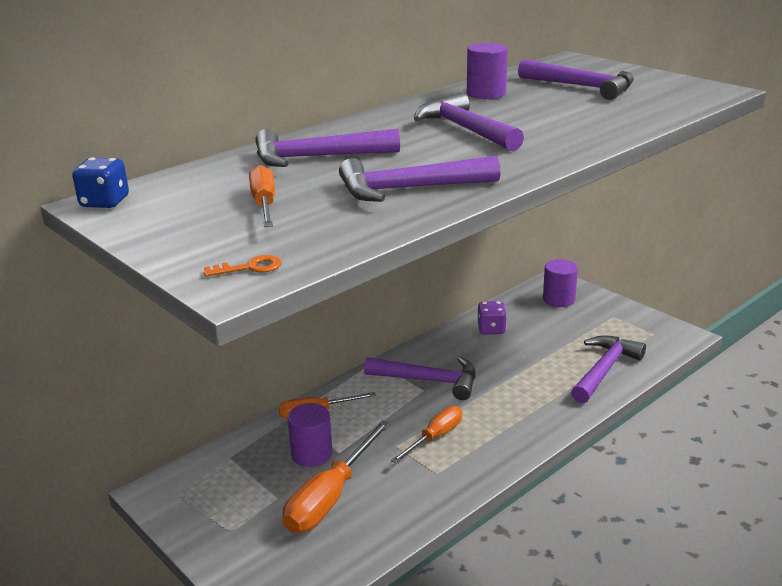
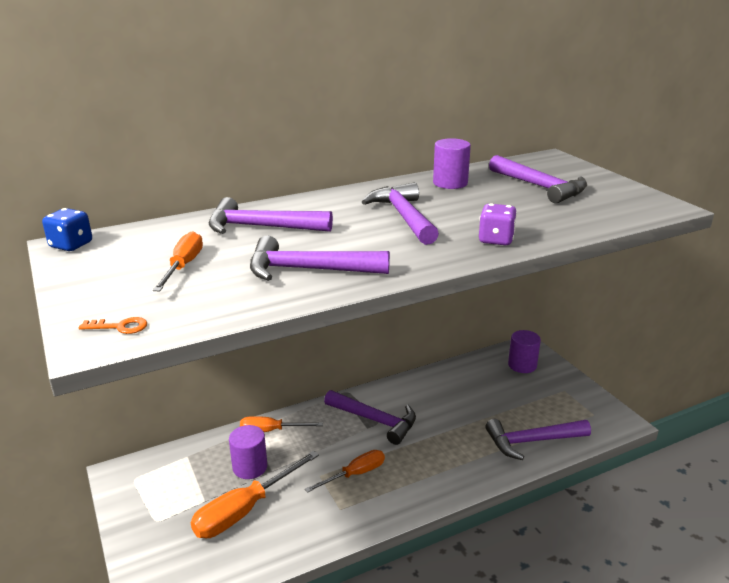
camera: 15 degrees right, 0 degrees up
(491, 329) = (450, 383): purple dice -> purple dice (496, 240)
(604, 370) = (532, 441): purple hammer -> purple hammer turned 150 degrees counterclockwise

